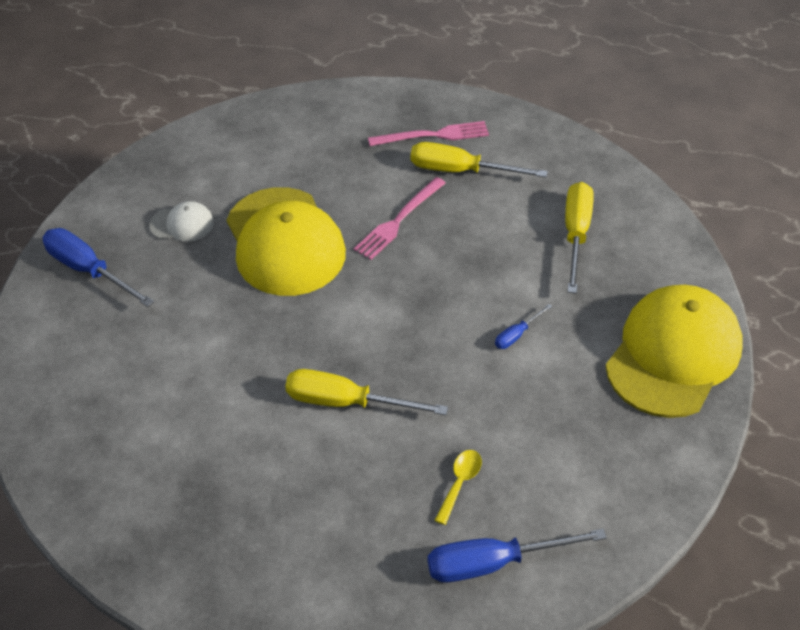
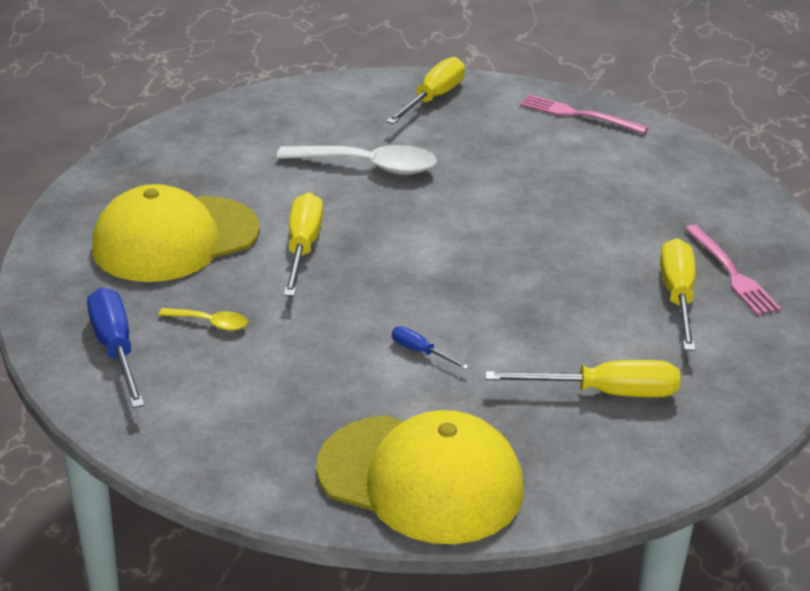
camera: 80 degrees right, 15 degrees down
(88, 270) = (433, 98): blue screwdriver -> yellow screwdriver
(182, 224) = (510, 135): white cap -> none
(209, 337) = (368, 166): none -> white spoon
(284, 242) = (509, 192): yellow cap -> yellow cap (175, 239)
(399, 220) = (572, 259): pink fork -> pink fork (579, 115)

